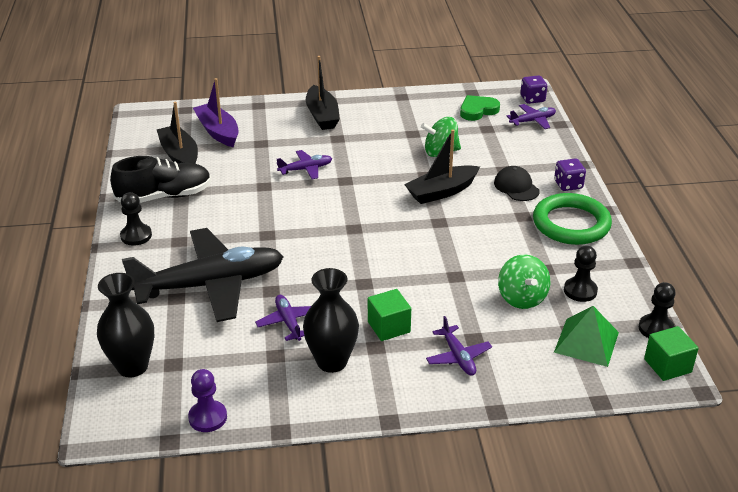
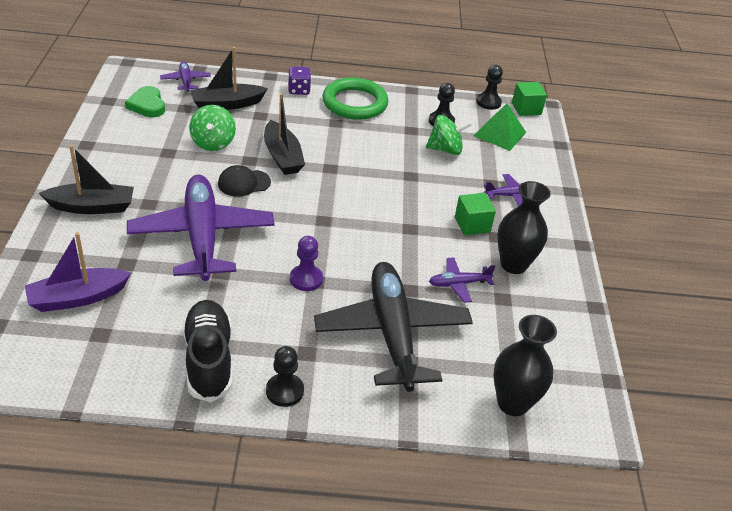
camera: 85 degrees left, 5 degrees up
(180, 156) = (118, 339): black boat -> black boat (227, 104)
(208, 417) = (582, 351): purple pawn -> purple pawn (306, 279)
(306, 169) = (202, 236): purple plane -> purple plane, size x2.34
(516, 187) = (291, 115): black cap -> black cap (244, 183)
(532, 99) = (145, 71): purple dice -> none

